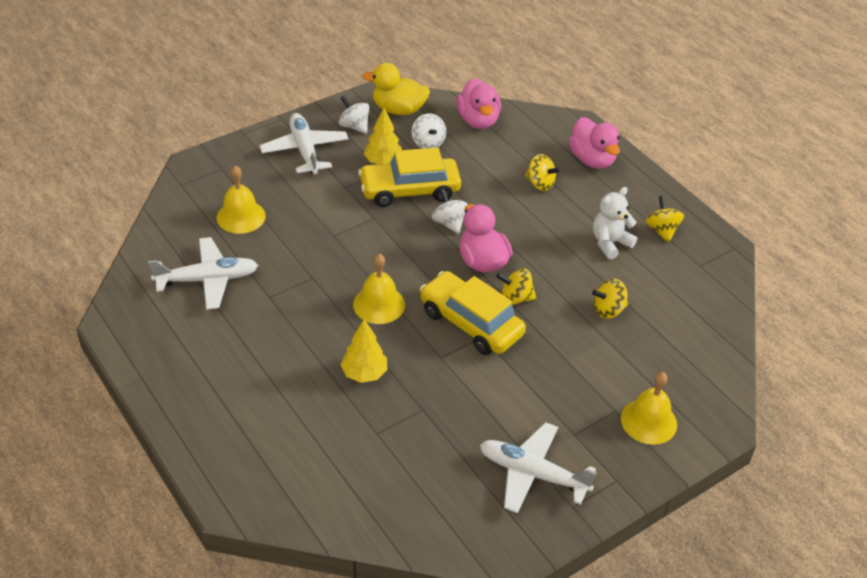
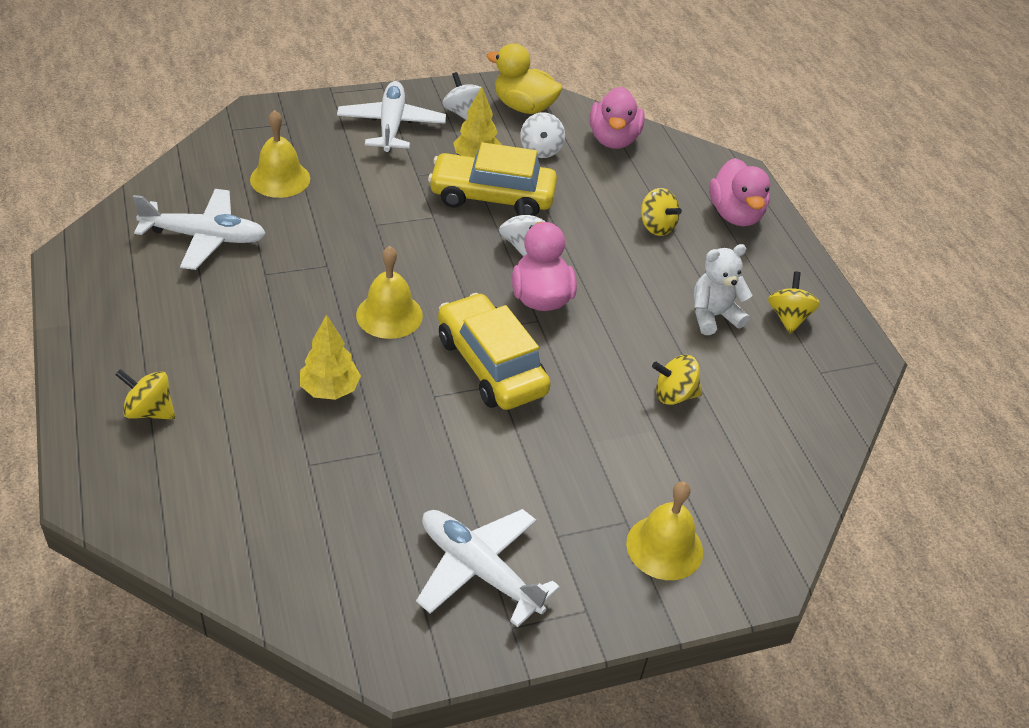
camera: 15 degrees right, 0 degrees up
(515, 298) = (561, 350): yellow spinning top -> yellow spinning top (149, 411)

